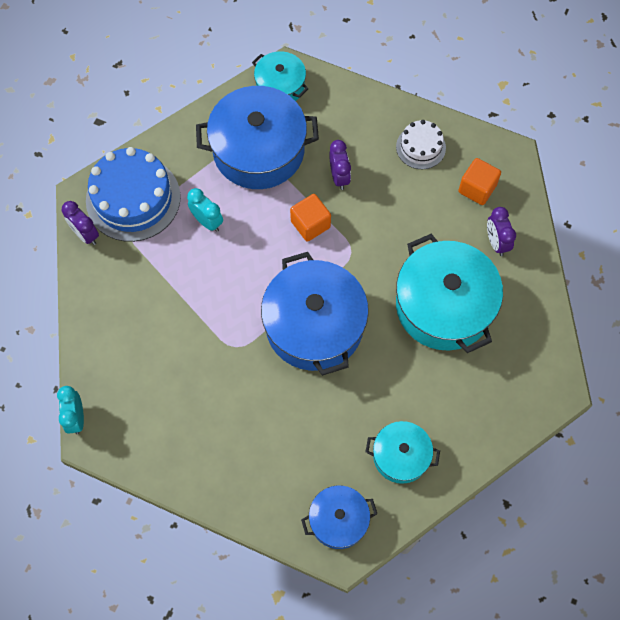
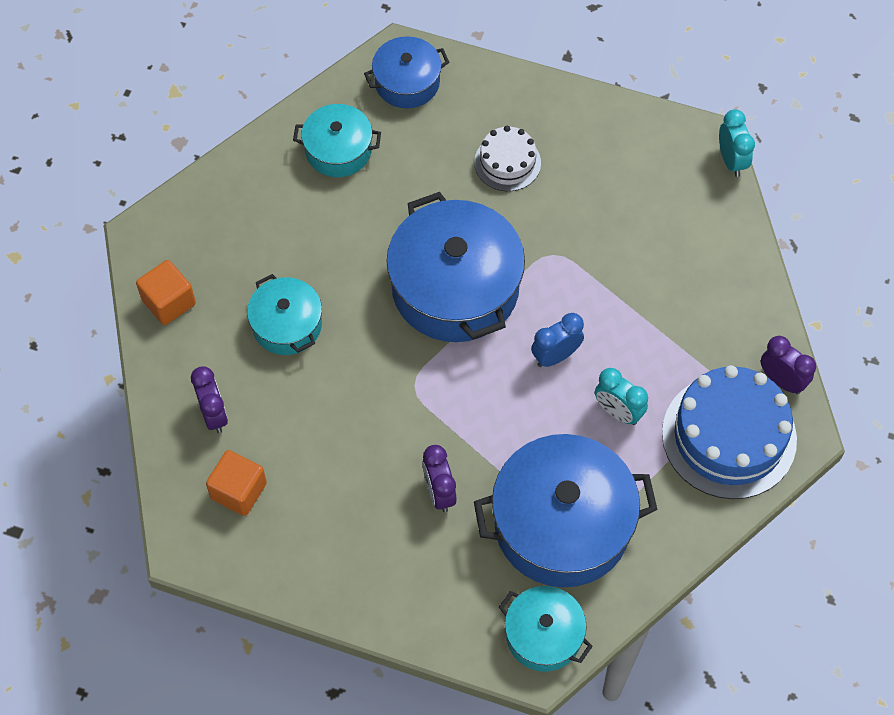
camera: 175 degrees right, 5 degrees down
(245, 265) = (555, 356): none -> blue clock
(310, 224) = (474, 419): orange cube -> orange cube (169, 302)
(420, 147) = (321, 549): white cake -> white cake (507, 162)
(444, 306) = (287, 325): turquoise pot -> turquoise pot, size x0.54

